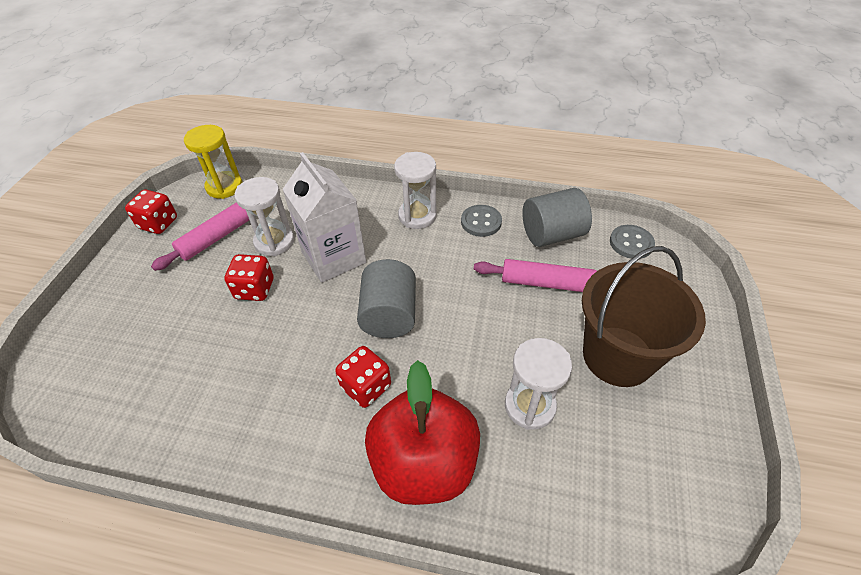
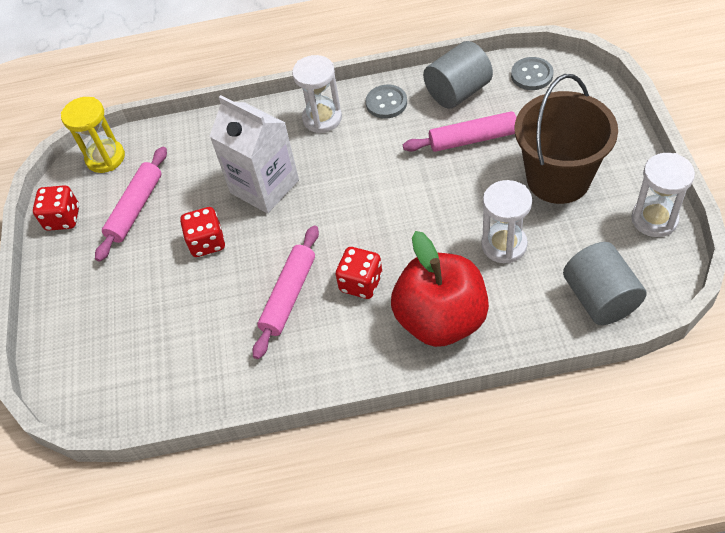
camera: 15 degrees left, 5 degrees up
(274, 242) = (196, 193): white hourglass -> white hourglass (654, 219)
(292, 371) = (289, 296): none -> pink rolling pin
(389, 315) = (347, 218): grey cylinder -> grey cylinder (600, 298)

